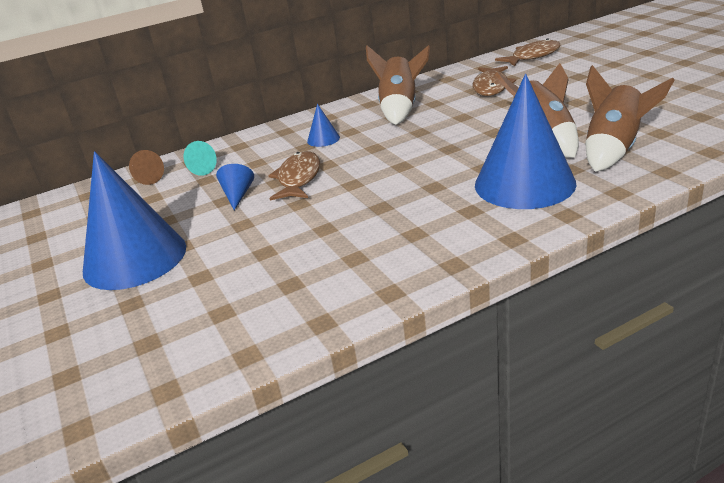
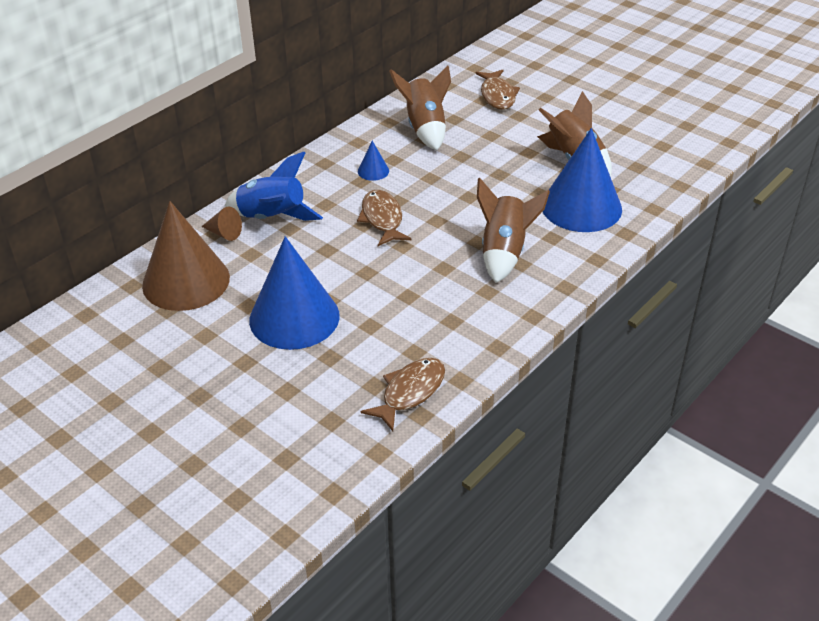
camera: 25 degrees left, 10 degrees up
(76, 214) = (186, 281): none -> brown cone
(199, 170) = (272, 218): turquoise cone -> blue rocket
(238, 195) = (337, 243): blue cone -> none
(533, 56) = (516, 52): brown fish -> brown fish (410, 392)
(614, 150) = (635, 167): brown rocket -> brown rocket (504, 252)

